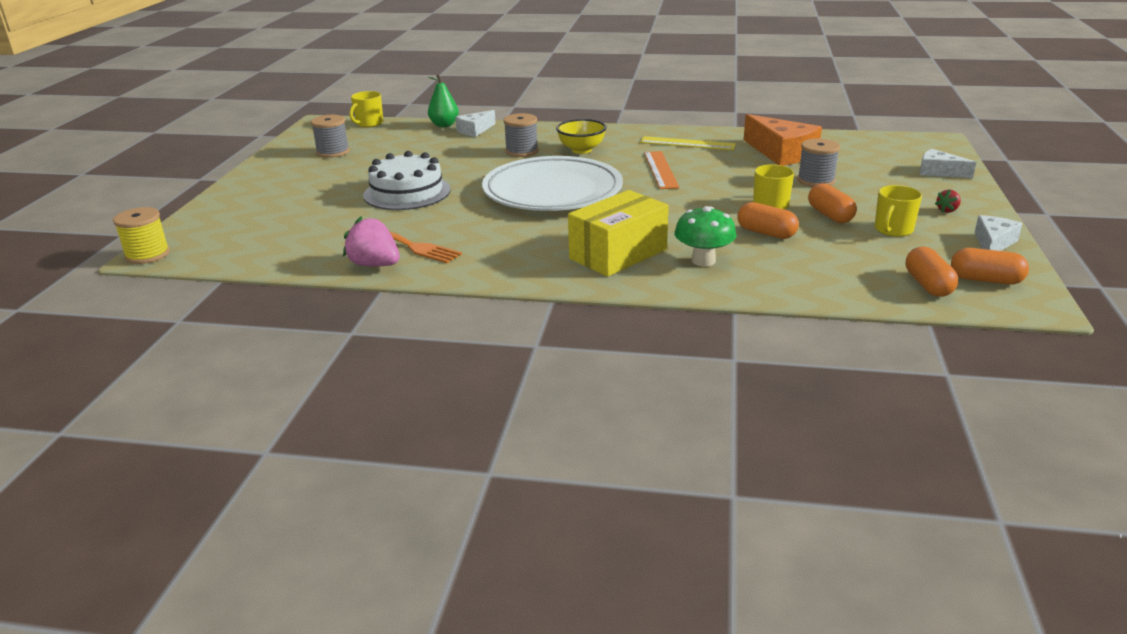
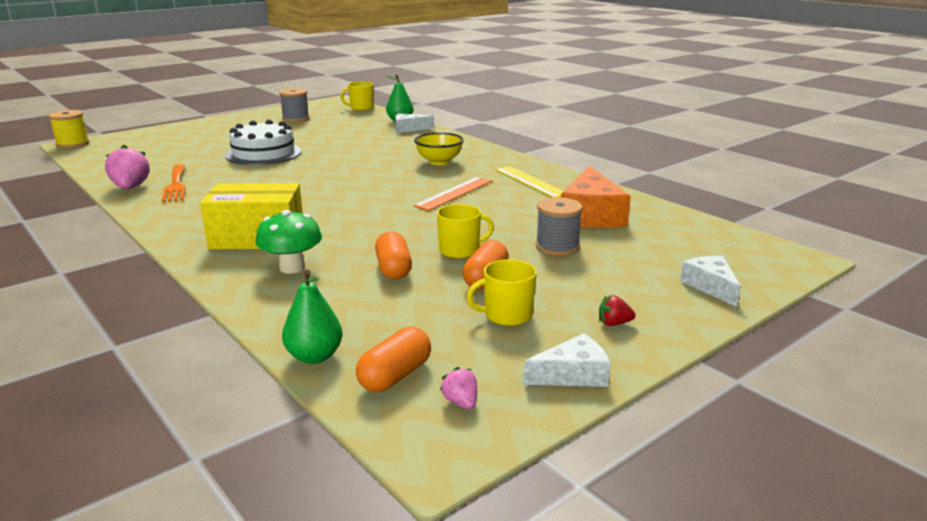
camera: 40 degrees right, 5 degrees down
(522, 151) = (398, 150): grey spool -> none
(552, 192) = (340, 182): white plate -> none
(866, 298) = (314, 356): none -> green pear
(985, 280) = (461, 402): orange capsule -> pink strawberry

